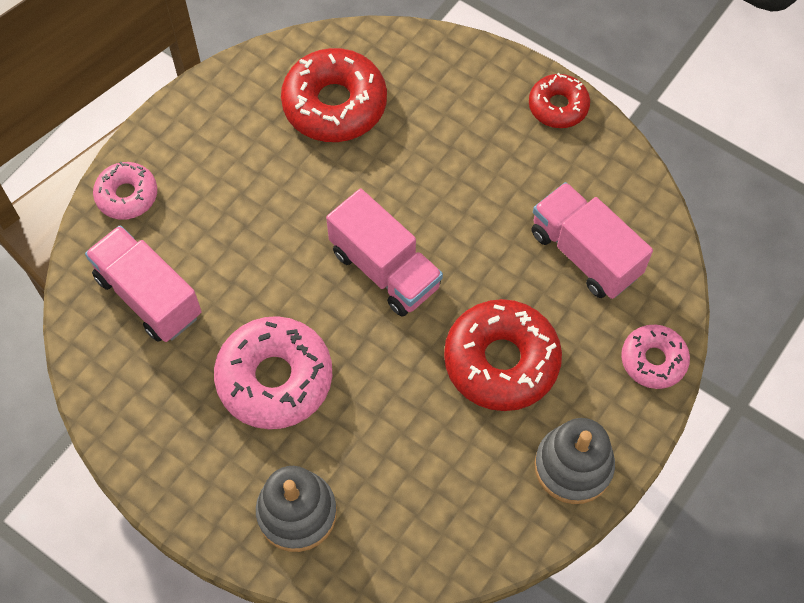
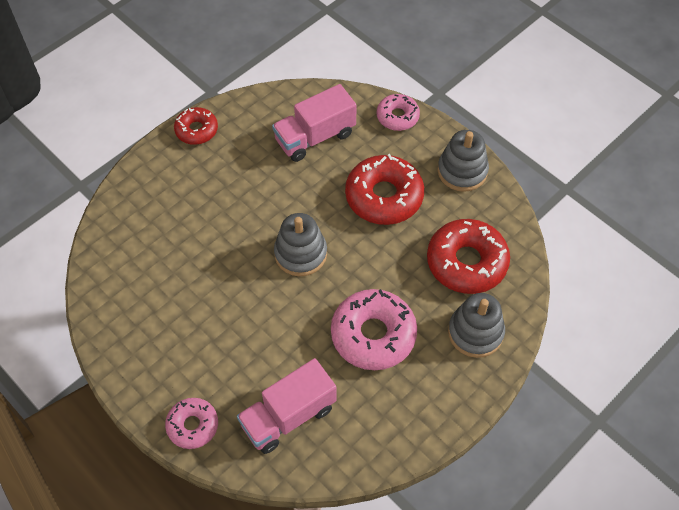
camera: 80 degrees left, 5 degrees down
(334, 105) = (152, 266): red donut -> red donut (466, 262)
(385, 269) = (300, 253): pink truck -> grey stacking toy

